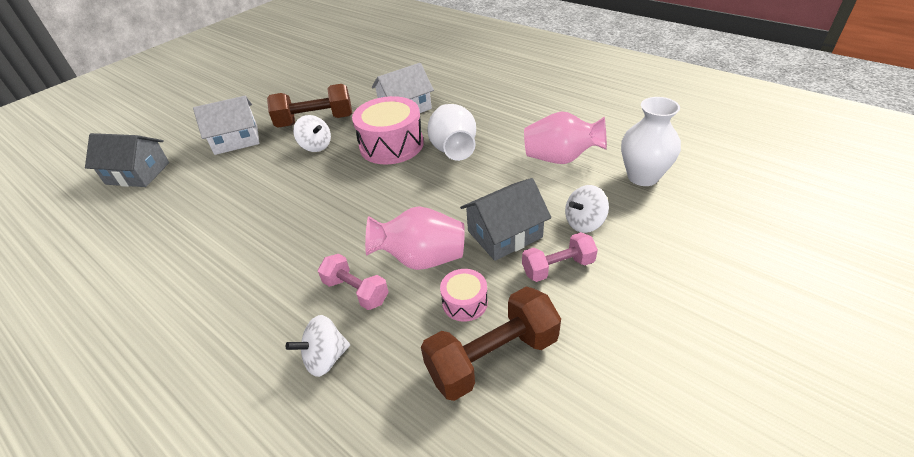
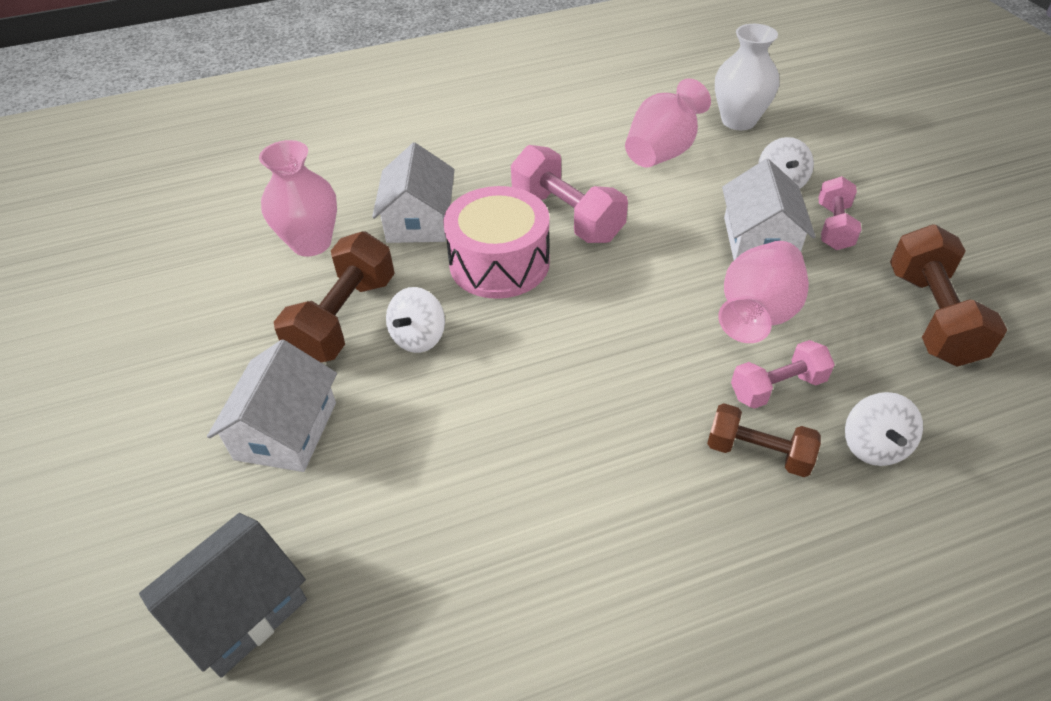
camera: 60 degrees left, 5 degrees up
(292, 300) = (758, 453): none -> brown dumbbell
(316, 146) = (419, 337): white spinning top -> white spinning top turned 135 degrees clockwise
(362, 90) = (311, 243): none -> pink vase
(453, 149) = (567, 216): white vase -> pink dumbbell
(465, 302) = (846, 307): pink drum -> none
(505, 234) = (759, 240): grey house -> white house

